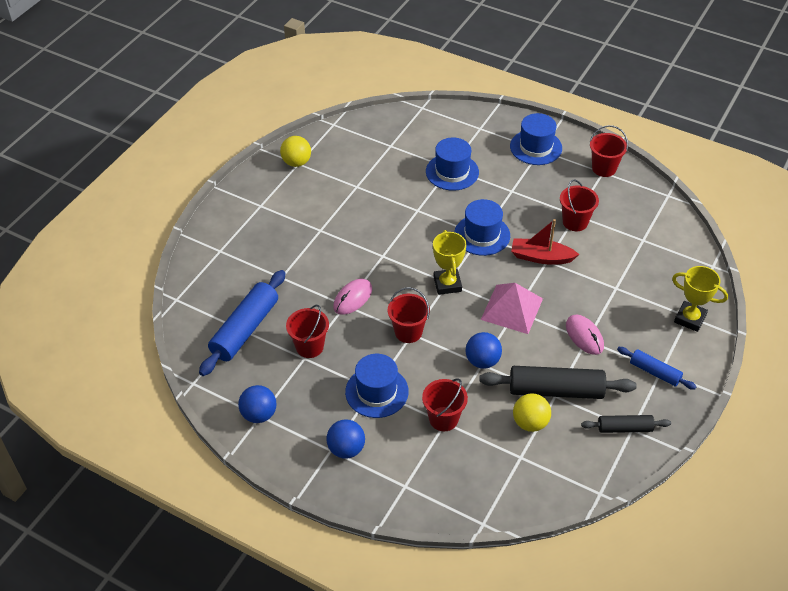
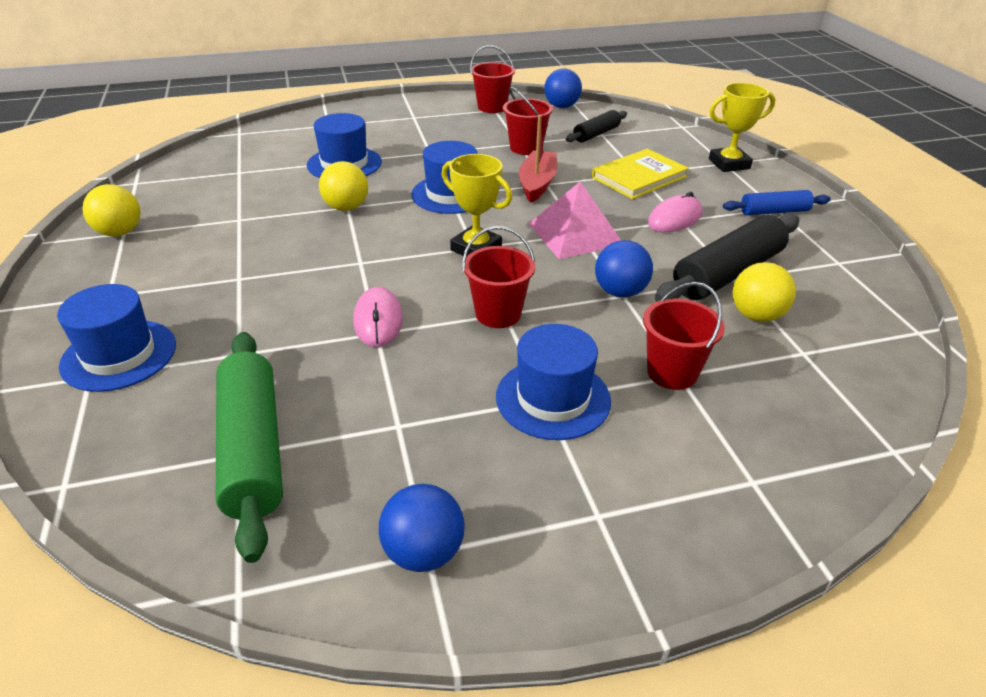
camera: 45 degrees left, 10 degrees down
(245, 329) = (253, 449): blue rolling pin -> green rolling pin
(309, 347) = (388, 407): red bucket -> none
(346, 449) = (617, 497): blue ball -> blue ball (561, 106)
(416, 210) = (346, 207): none -> yellow ball
(536, 147) = (407, 117): blue hat -> blue hat (119, 355)
(541, 257) = (537, 184): red boat -> red boat turned 135 degrees clockwise
(584, 336) = (674, 218): pink mouse -> pink mouse turned 60 degrees counterclockwise
(611, 291) = (639, 177): none -> yellow book
(624, 428) = (833, 265): black rolling pin -> black rolling pin (596, 134)

